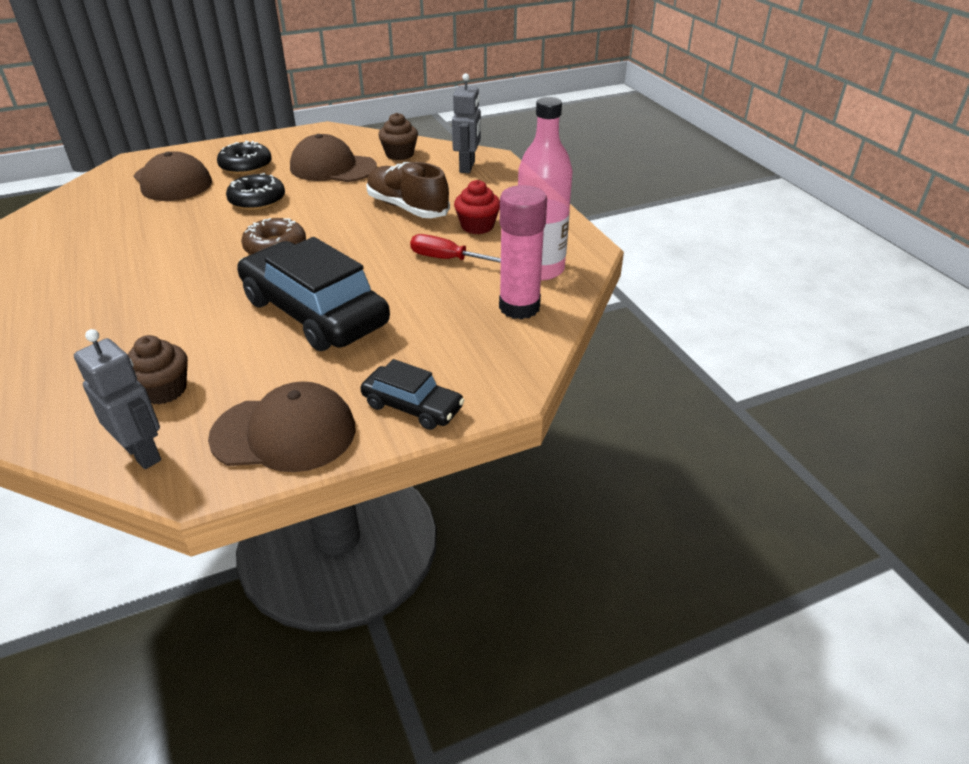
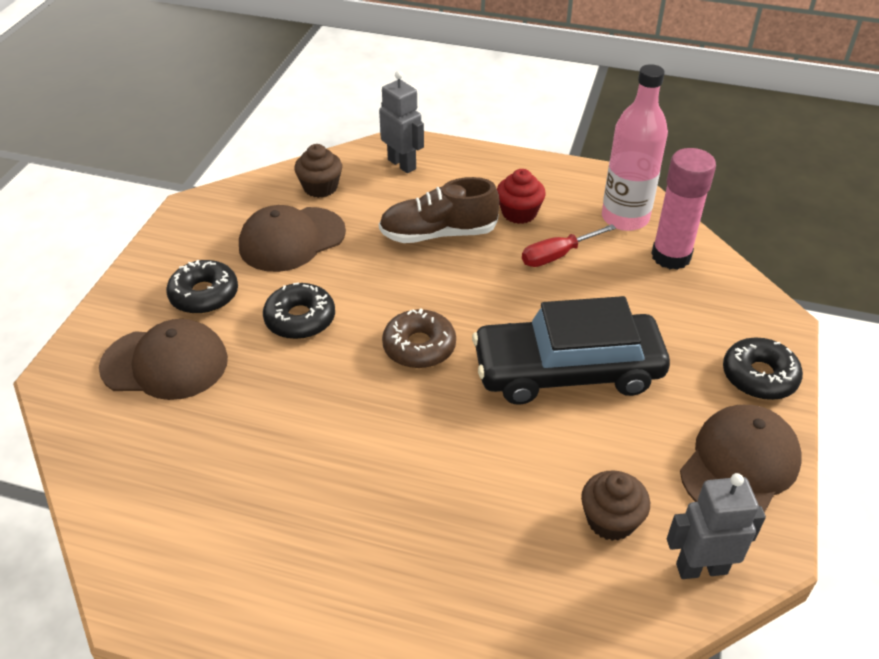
camera: 50 degrees left, 5 degrees up
(412, 406) = (759, 376): black car -> black donut

